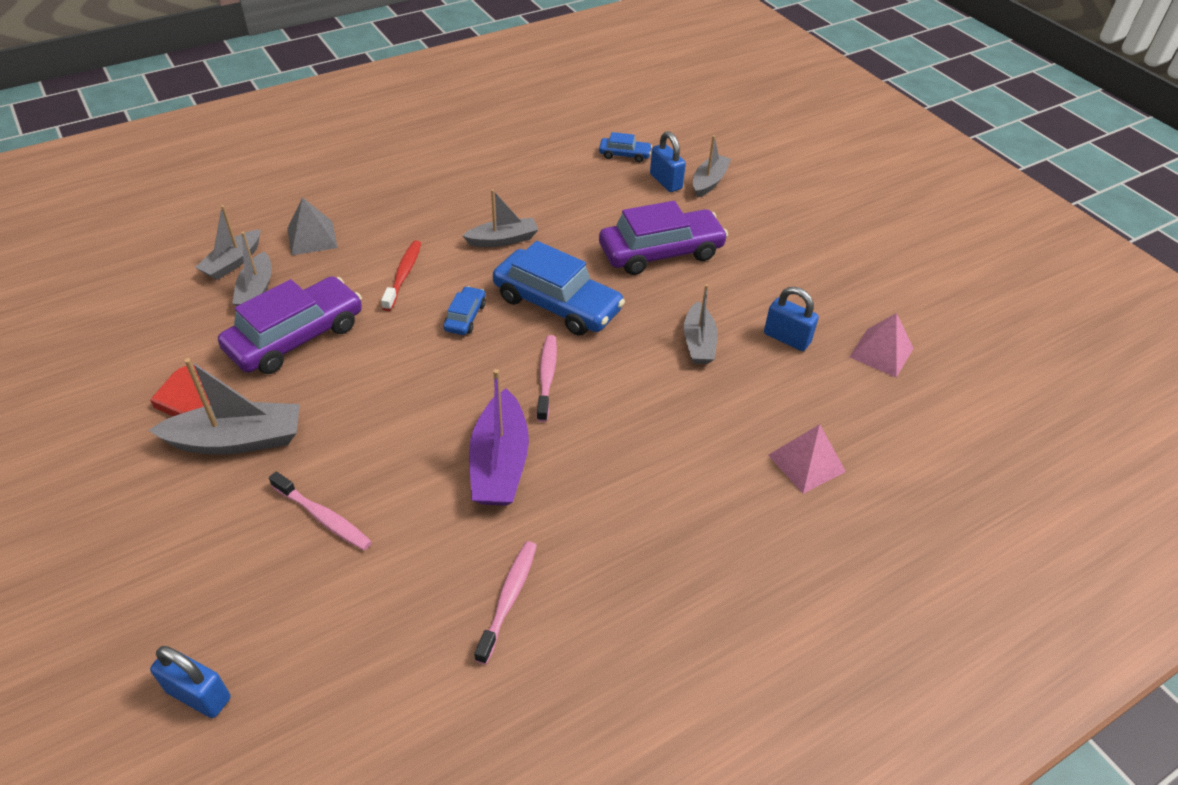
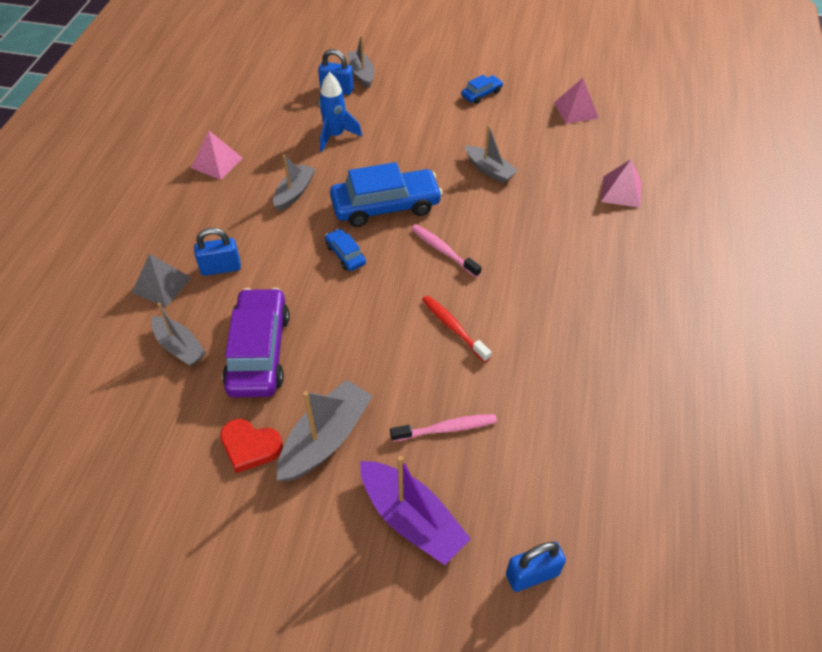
camera: 45 degrees left, 5 degrees up
(233, 262) = (129, 344): grey boat -> none
(403, 275) = (266, 260): red toothbrush -> red toothbrush (453, 328)
(482, 176) = (217, 162): none -> pink pyramid
(500, 463) = (490, 316): purple boat -> purple boat (412, 519)
(508, 599) = (597, 375): pink toothbrush -> none
(605, 218) = (335, 136): none -> blue rocket
(624, 155) = (287, 89): blue car -> blue car (481, 94)
(661, 252) = (397, 134): purple car -> none
(787, 338) = (526, 135): blue padlock -> blue padlock (221, 268)

